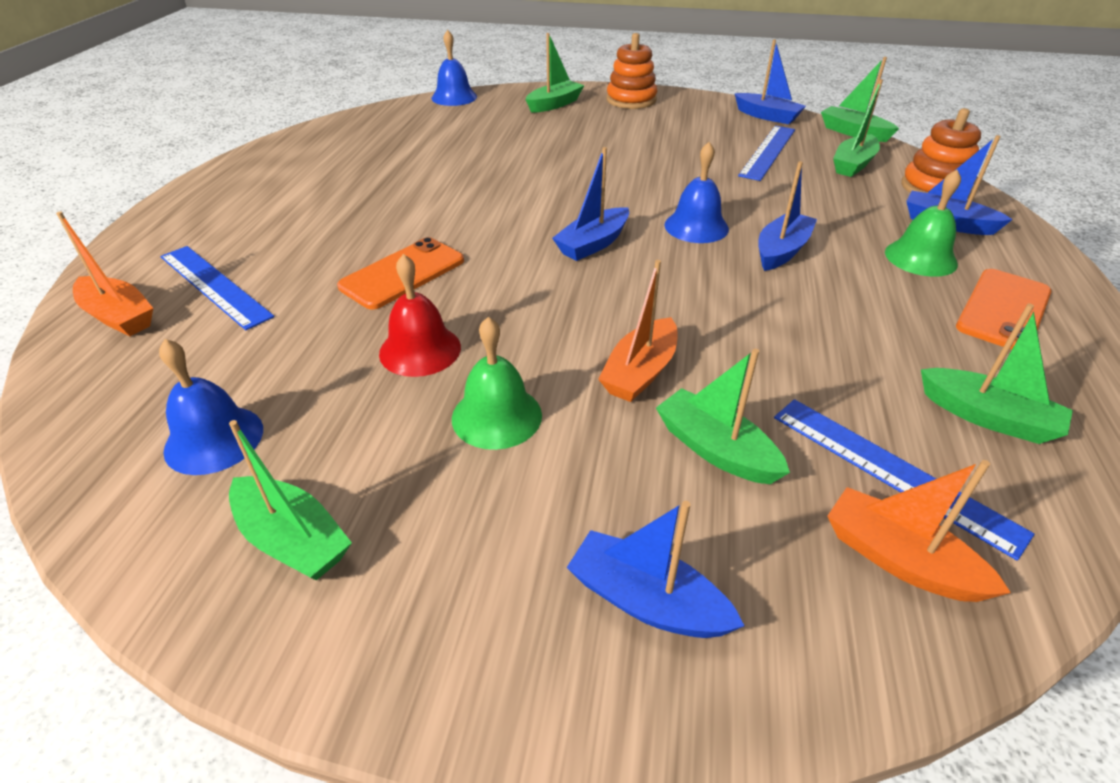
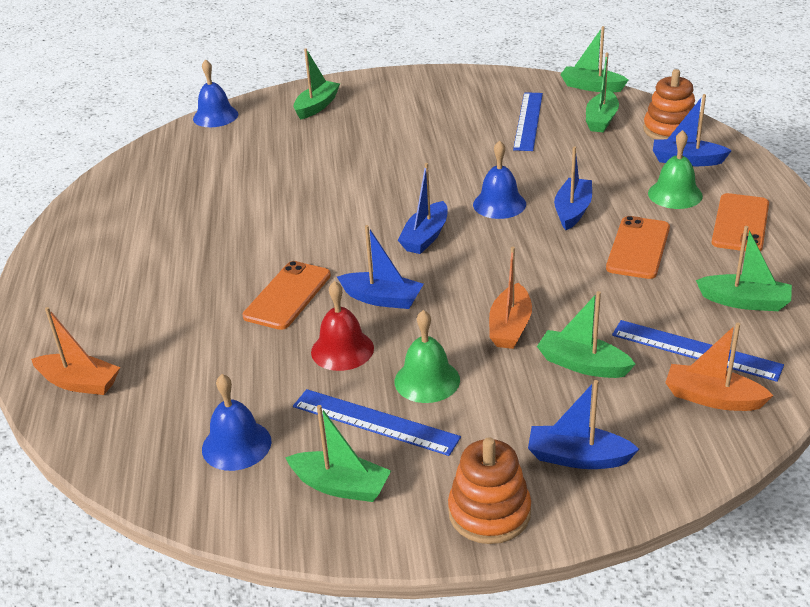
camera: 15 degrees left, 5 degrees down
(214, 285) = (138, 341): blue ruler -> blue ruler (375, 422)
(631, 100) = (385, 88): orange stacking toy -> orange stacking toy (489, 512)
(767, 116) = (513, 83): blue boat -> blue boat (382, 299)
(851, 311) = (638, 248): none -> orange phone

